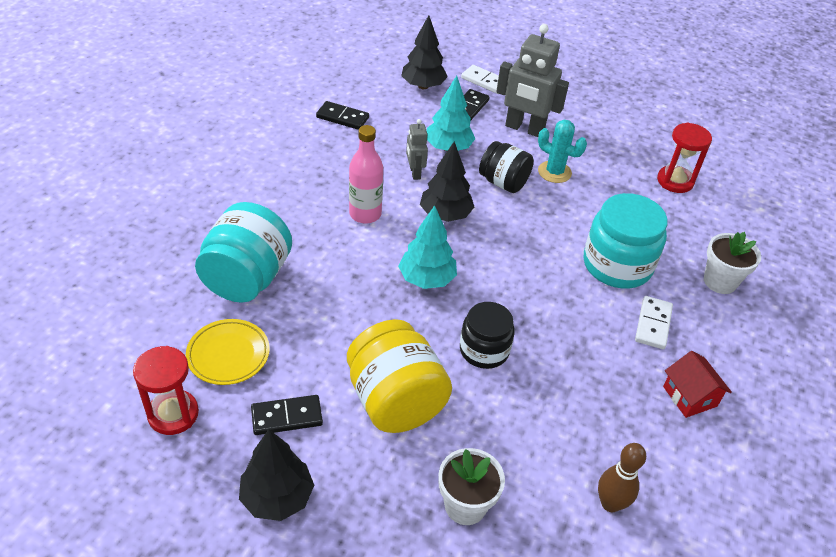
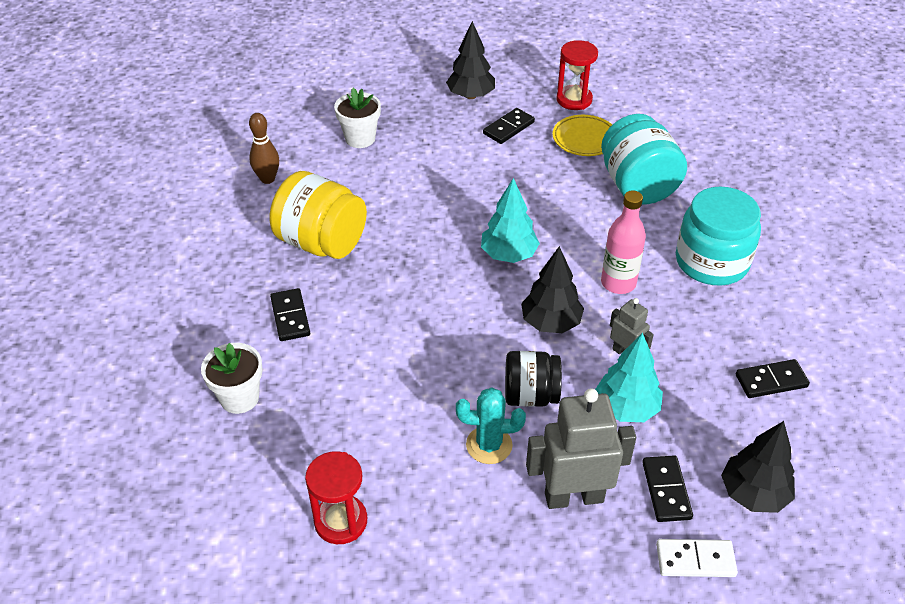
camera: 150 degrees right, 0 degrees up
(395, 401) = (451, 166): yellow jar -> yellow jar (321, 243)
(484, 350) = (417, 226): black jar -> none
(617, 265) = (352, 360): turquoise jar -> turquoise jar (711, 262)
(653, 324) = (290, 317): white domino -> black domino
(689, 396) = (235, 271): red house -> none

